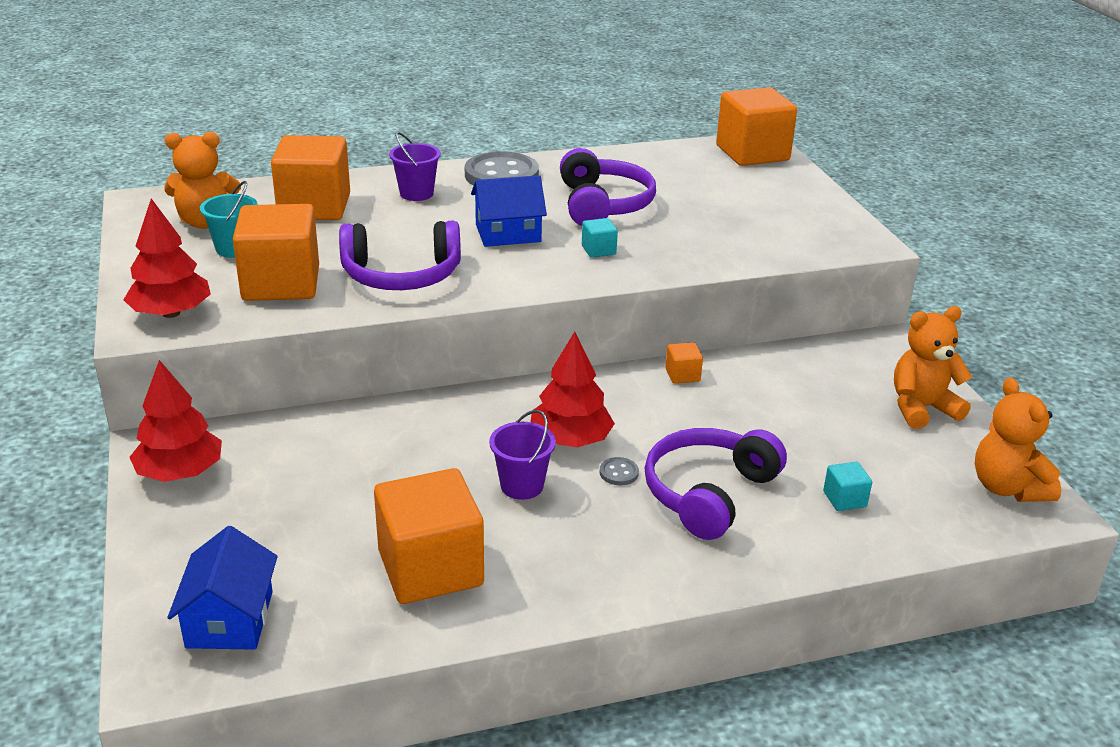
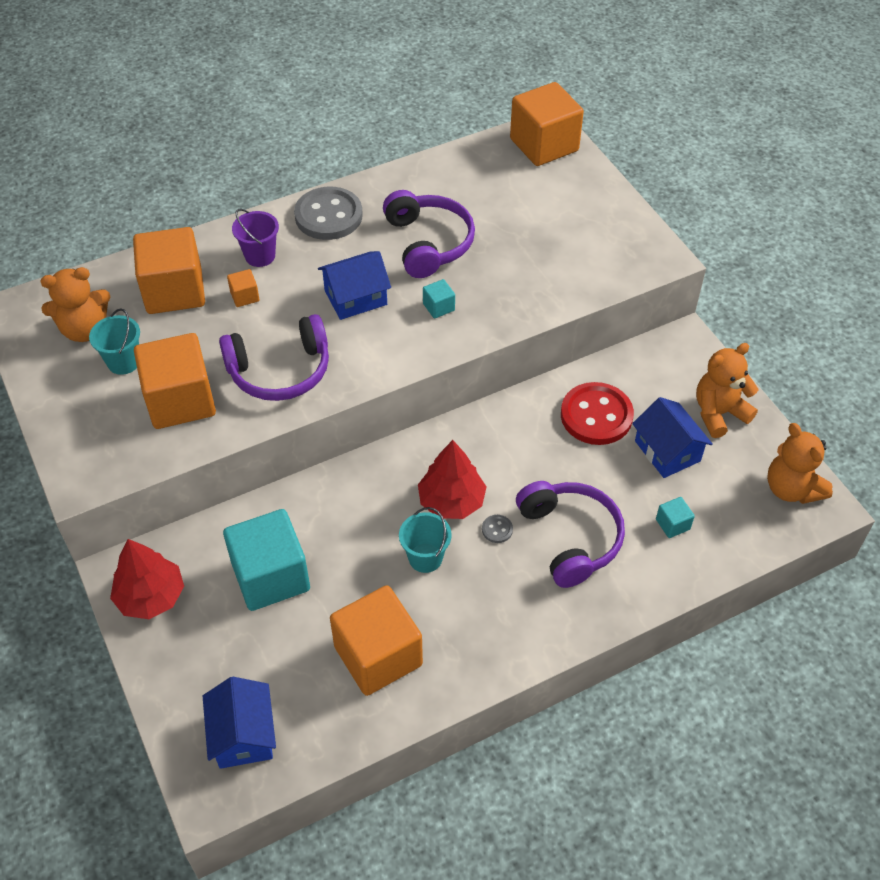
camera: 10 degrees left, 20 degrees up
(171, 313) = (100, 456): red tree -> none
(328, 475) = (270, 576): none -> turquoise cube
(522, 486) = (425, 558): purple bucket -> turquoise bucket
(682, 375) = (525, 409): orange cube -> orange cube (245, 296)
(709, 493) = (570, 538): purple headphones -> purple headphones turned 135 degrees clockwise
(768, 391) = (596, 416): none -> red button
(850, 432) = (667, 451): none -> blue house

